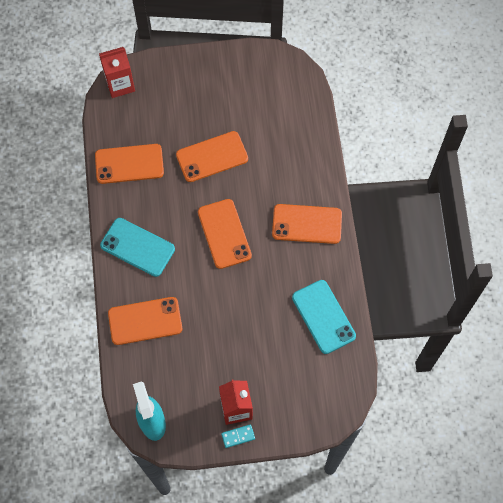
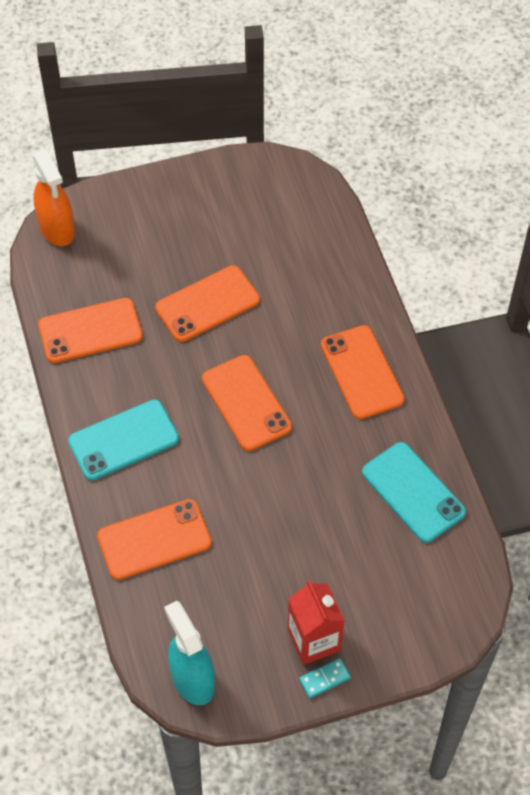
camera: 10 degrees left, 10 degrees down
(120, 84) = (57, 229): red carton -> orange spray bottle
(137, 247) = (123, 440): turquoise phone -> turquoise phone turned 45 degrees counterclockwise
(307, 224) = (361, 372): orange phone -> orange phone turned 75 degrees clockwise

